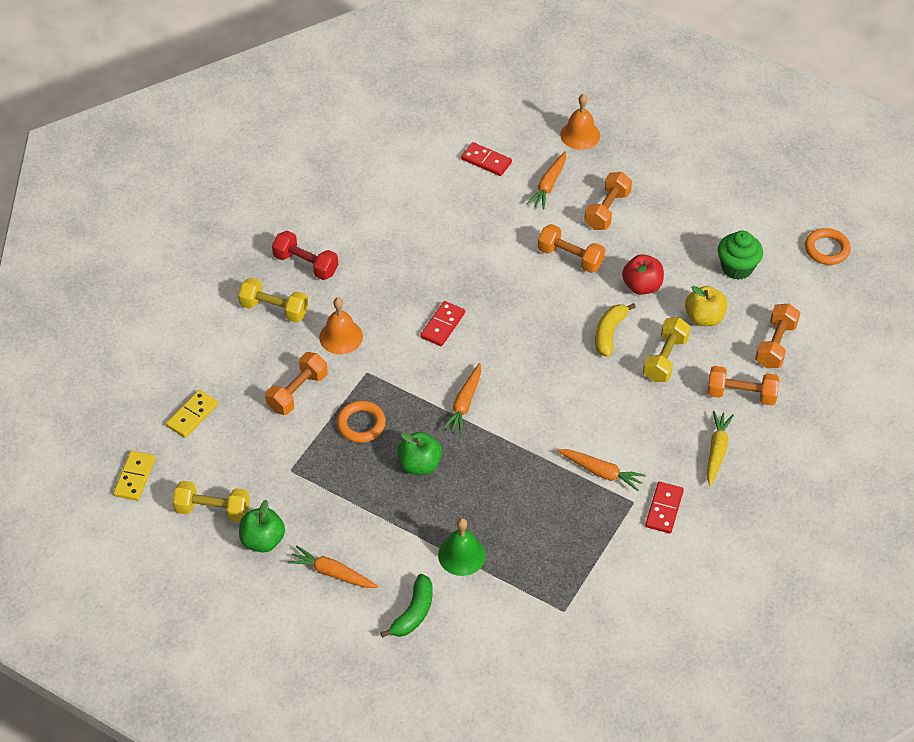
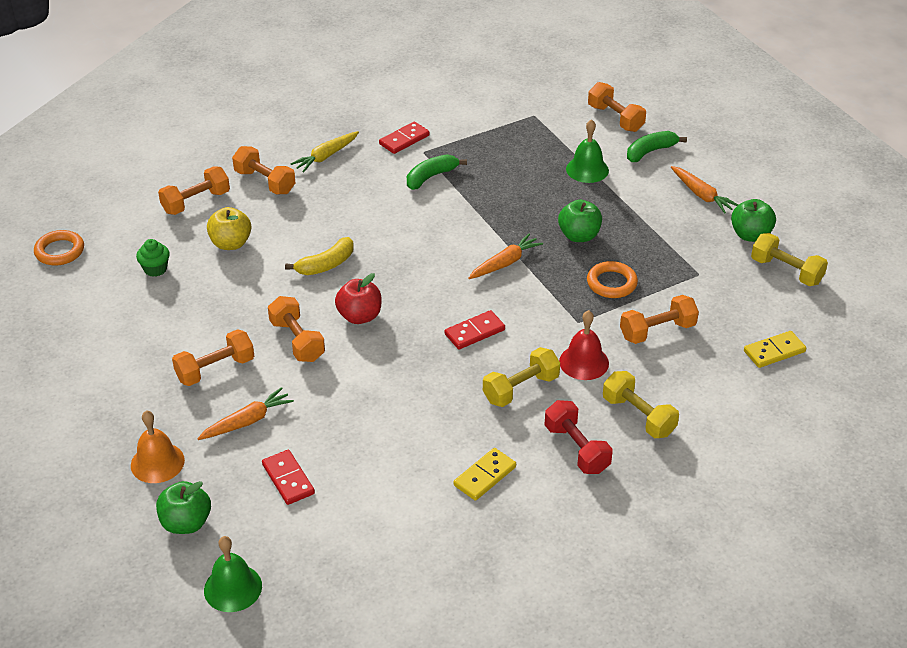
camera: 150 degrees left, 10 degrees down
(135, 477) = (853, 322): yellow domino -> yellow domino (484, 476)
(341, 337) = (584, 362): orange bell -> red bell
(462, 89) = (233, 588): none -> green bell
(477, 649) = (615, 118): none -> orange dumbbell
(525, 110) = (186, 523): none -> green apple
(601, 472) = (431, 177): orange carrot -> green banana
(642, 286) = (256, 289): red apple -> red apple (359, 316)
(665, 359) = (298, 228): yellow dumbbell -> yellow dumbbell (521, 389)
(737, 268) = (155, 269): green cupcake -> green cupcake, size x0.66

